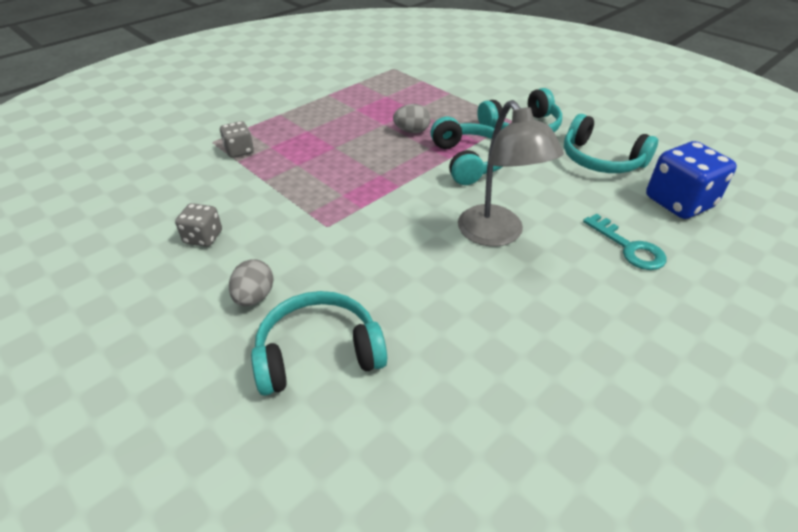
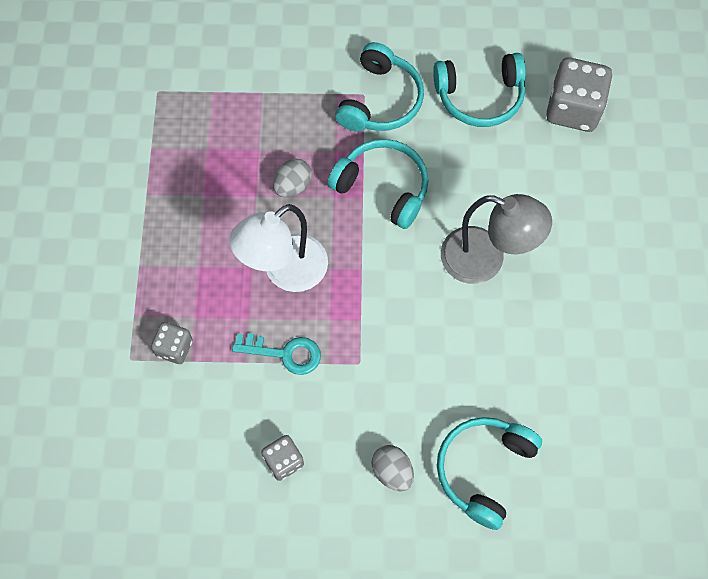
camera: 45 degrees left, 25 degrees up
(350, 159) = (285, 272): none -> white lamp
(629, 247) = (578, 195): turquoise key -> turquoise key (284, 353)
(679, 202) = (573, 109): blue dice -> grey dice

